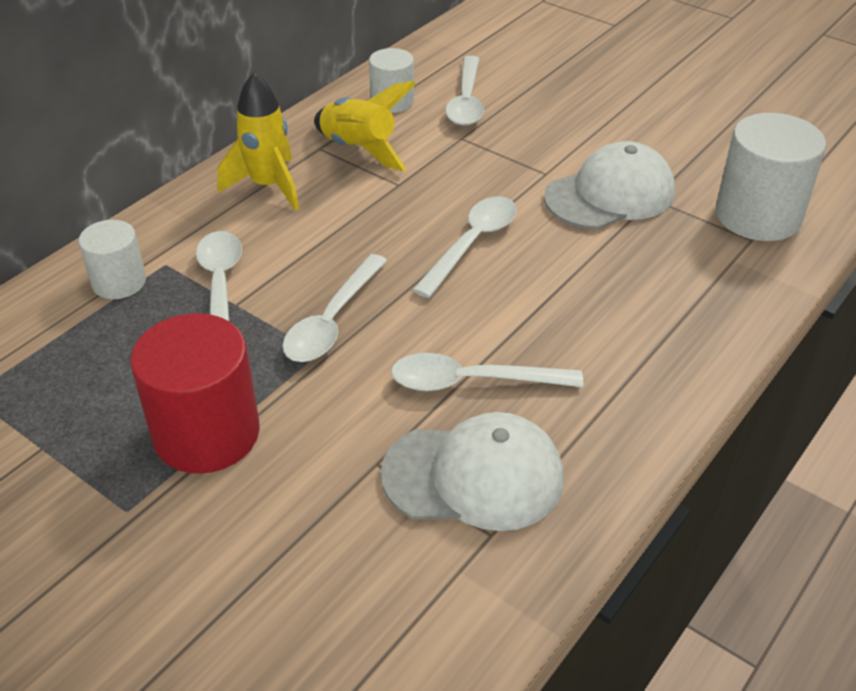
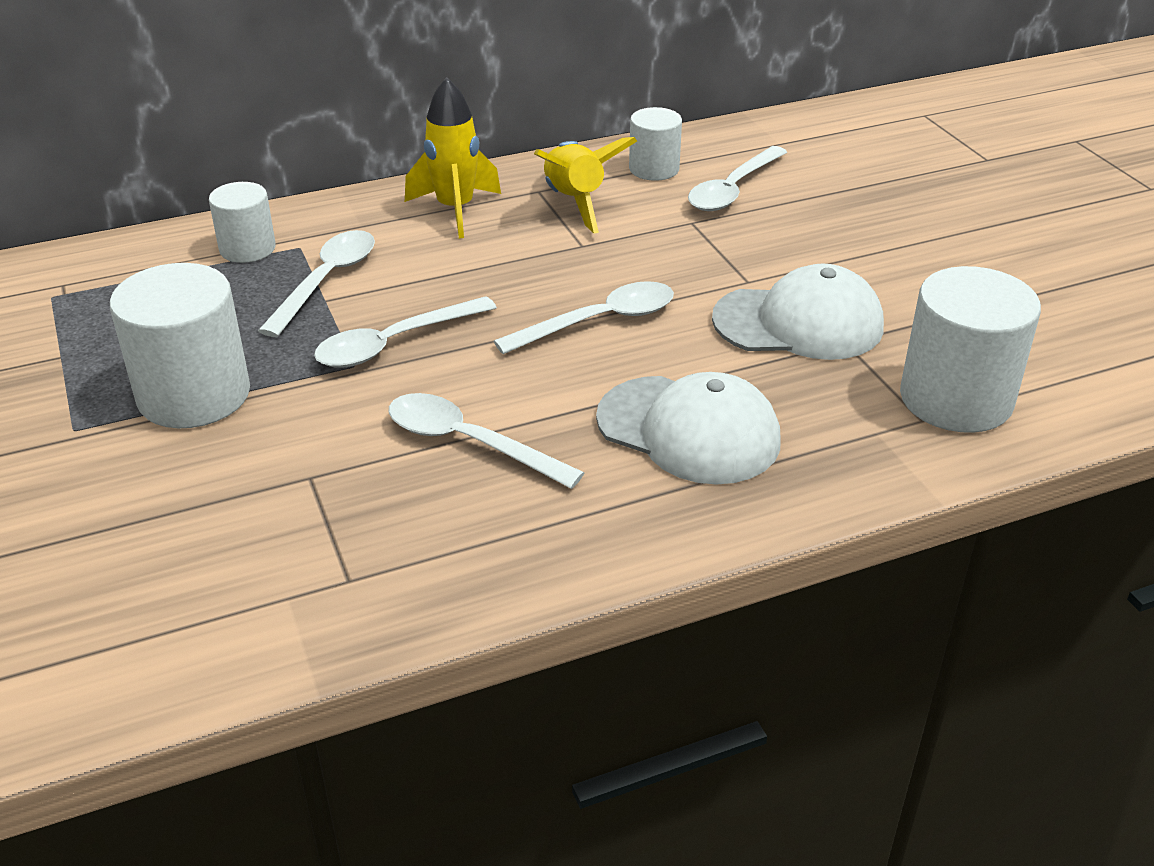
camera: 30 degrees right, 5 degrees down
(206, 433) = (194, 395): red cylinder -> white cylinder
(474, 476) = (384, 524): white cap -> white cap (688, 430)

